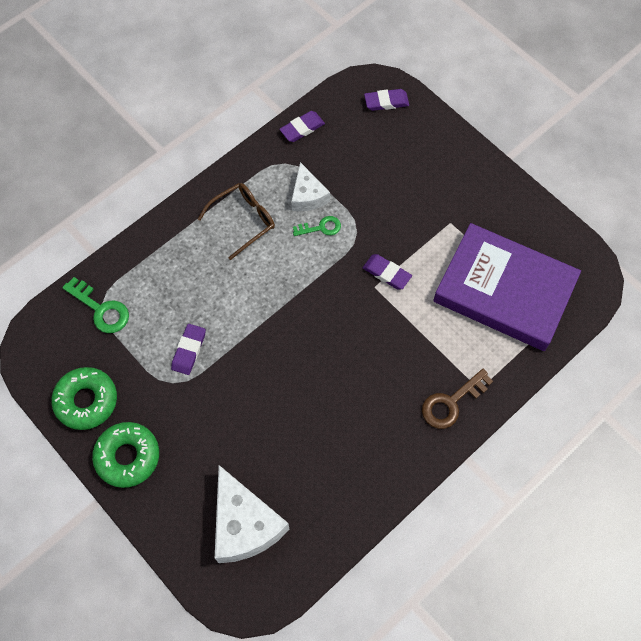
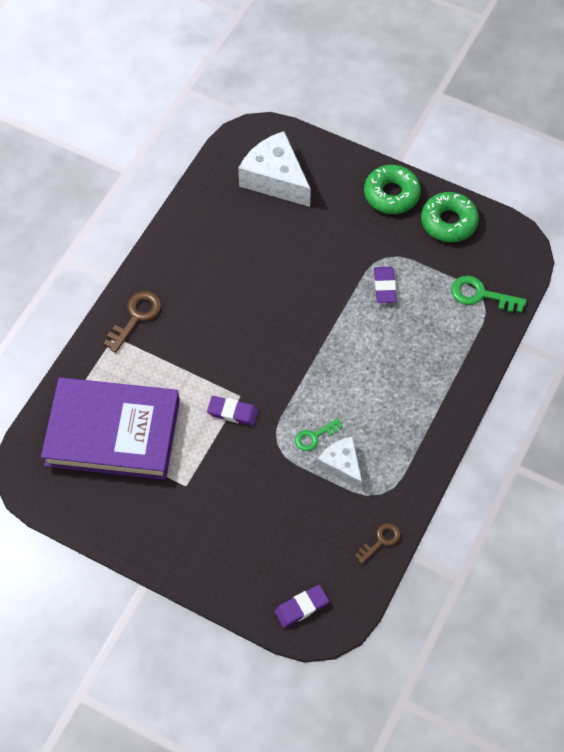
camera: 160 degrees right, 5 degrees down
(244, 220) = (393, 419): brown glasses -> none
(302, 128) = (381, 541): purple eraser -> brown key

